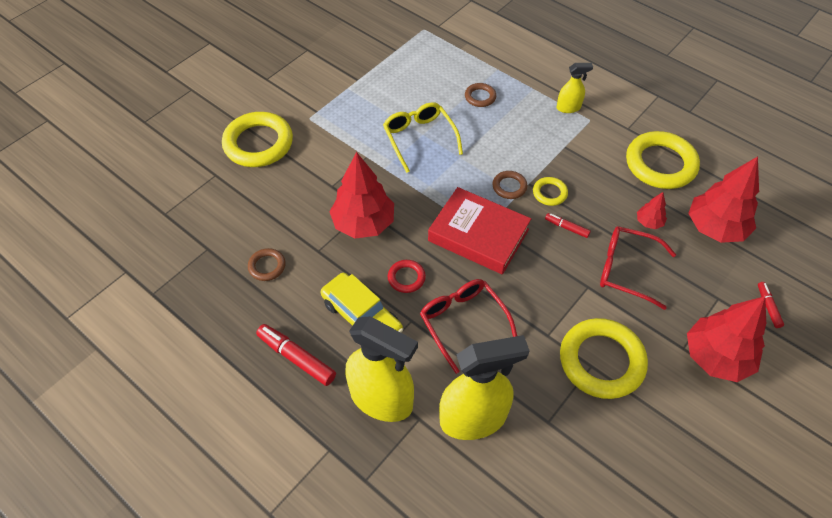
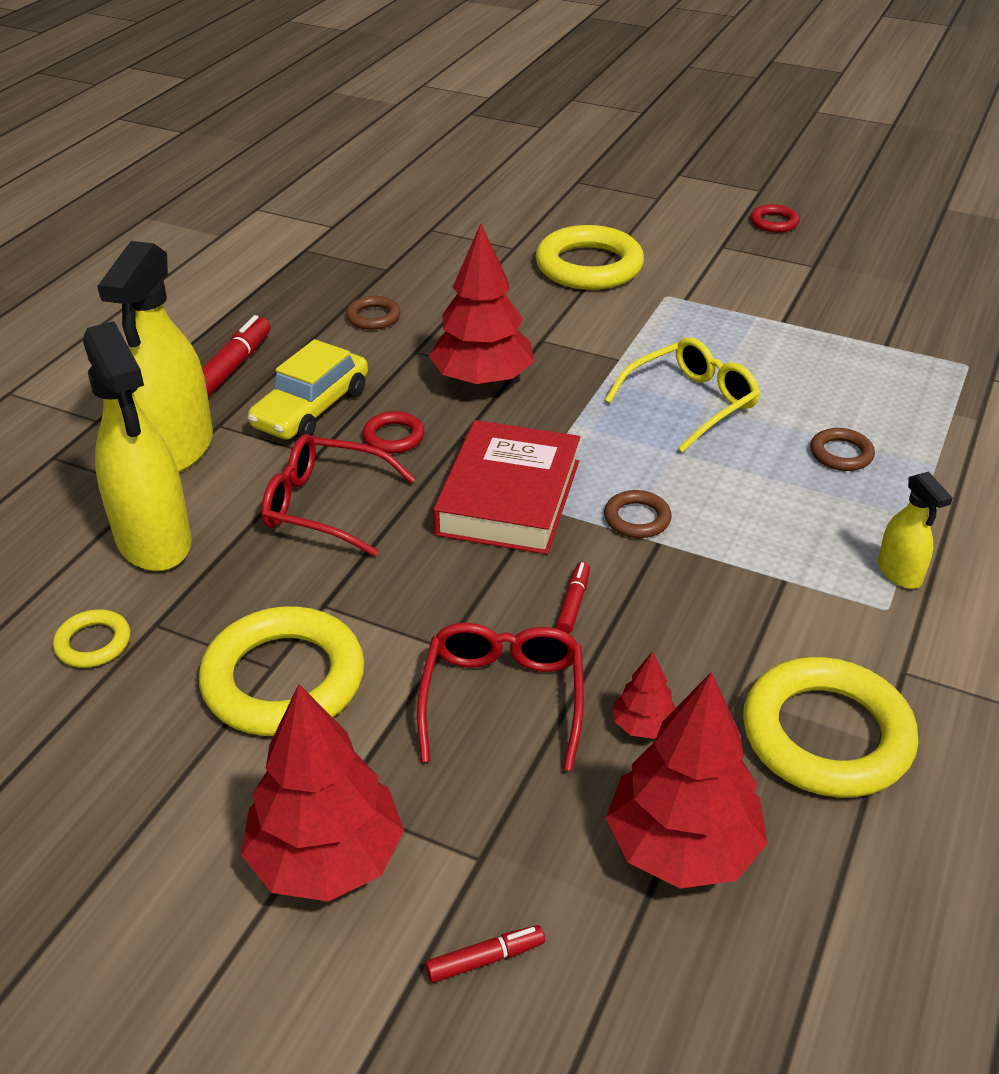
camera: 75 degrees right, 15 degrees down
(252, 49) = (774, 222): none -> red ring
(463, 322) = (325, 506): red glasses -> red glasses turned 120 degrees counterclockwise
(549, 193) = (648, 571): yellow ring -> yellow ring (93, 643)

